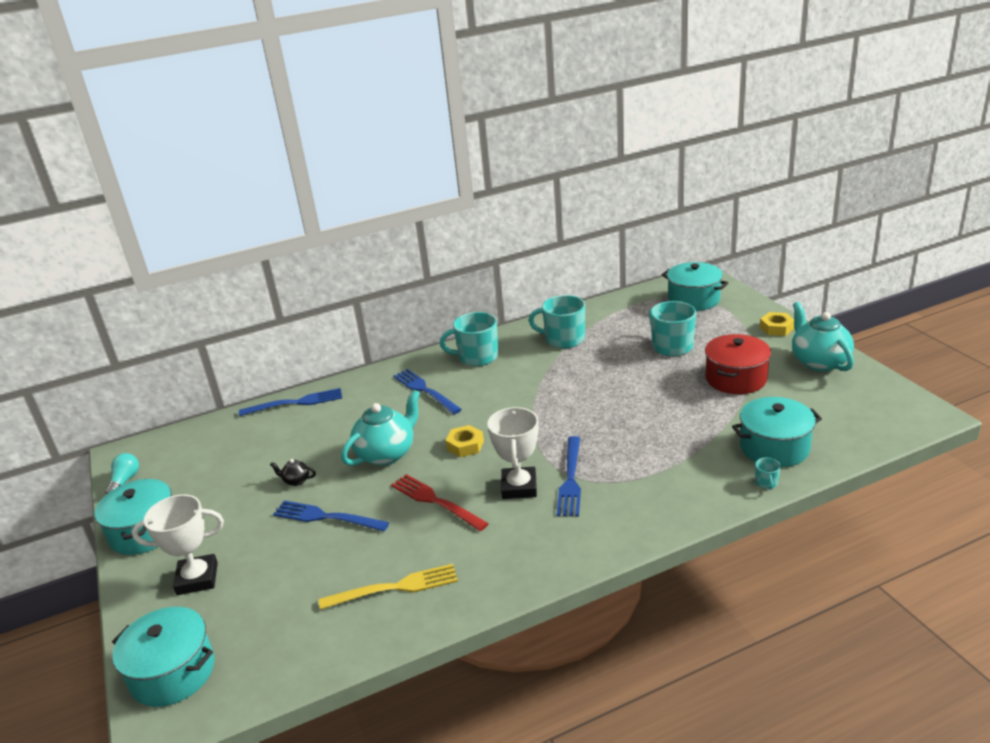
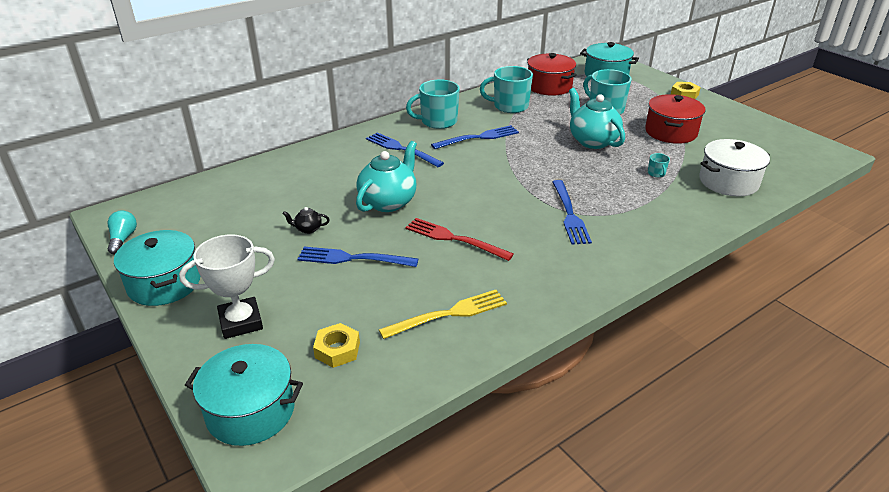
camera: 15 degrees left, 5 degrees up
(296, 403) = (278, 163): blue fork -> blue fork (479, 137)
(465, 445) = (460, 192): yellow nut -> yellow nut (337, 350)
(519, 487) = (526, 223): white trophy -> none
(619, 314) = (549, 86): none -> red pot
(766, 483) = (736, 208): turquoise mug -> turquoise mug (656, 173)
(774, 447) = (728, 182): turquoise pot -> white pot
(818, 362) = (730, 118): turquoise teapot -> turquoise teapot (592, 141)

